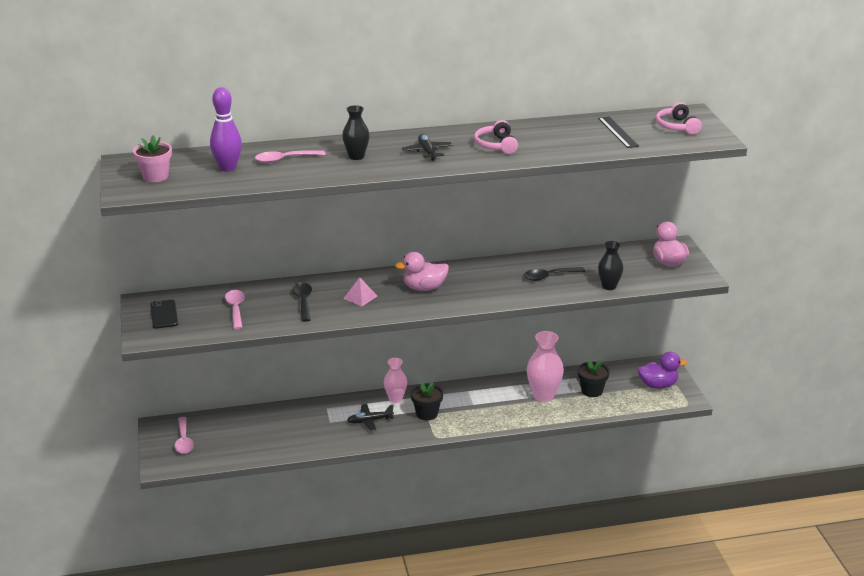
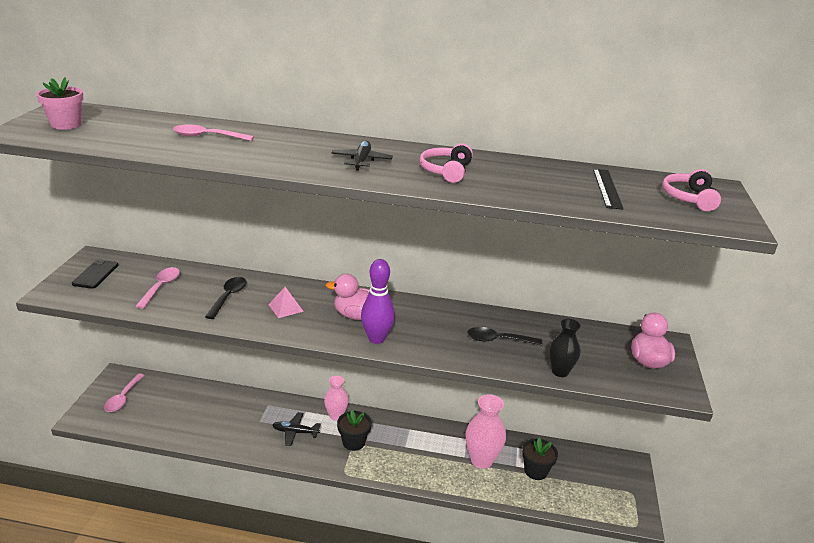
camera: 20 degrees right, 0 degrees up
(228, 168) = (142, 132): purple bowling pin -> purple bowling pin (376, 338)
(356, 156) = (281, 149): black vase -> none
(658, 385) = (612, 488): purple duck -> none

